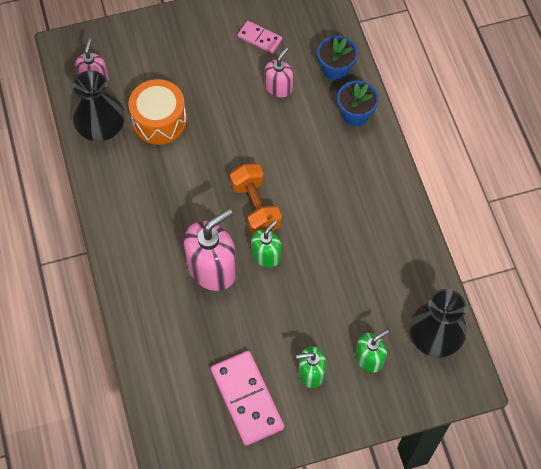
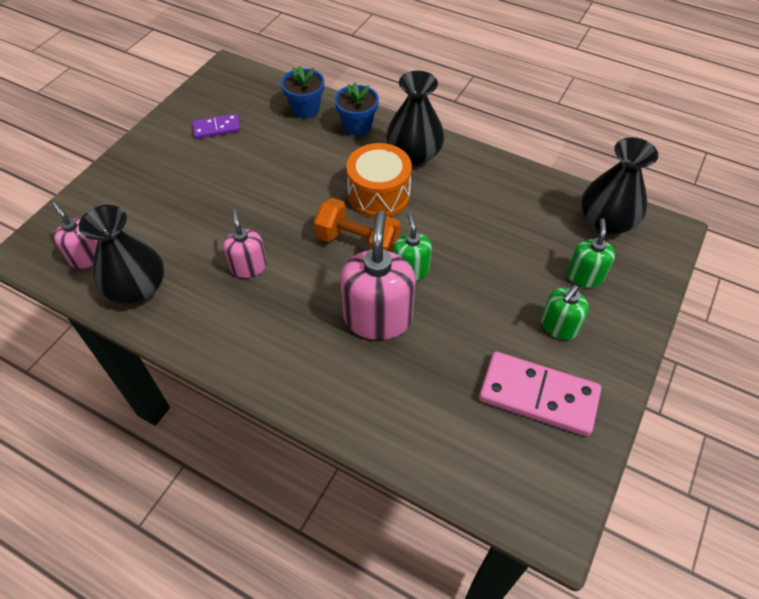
camera: 45 degrees left, 10 degrees down
(159, 121) = (192, 243): orange drum -> orange drum (379, 194)
(259, 38) = (216, 128): pink domino -> purple domino
(278, 87) = (273, 149): pink soap dispenser -> pink soap dispenser (248, 266)
(367, 172) = (414, 155): none -> black vase

